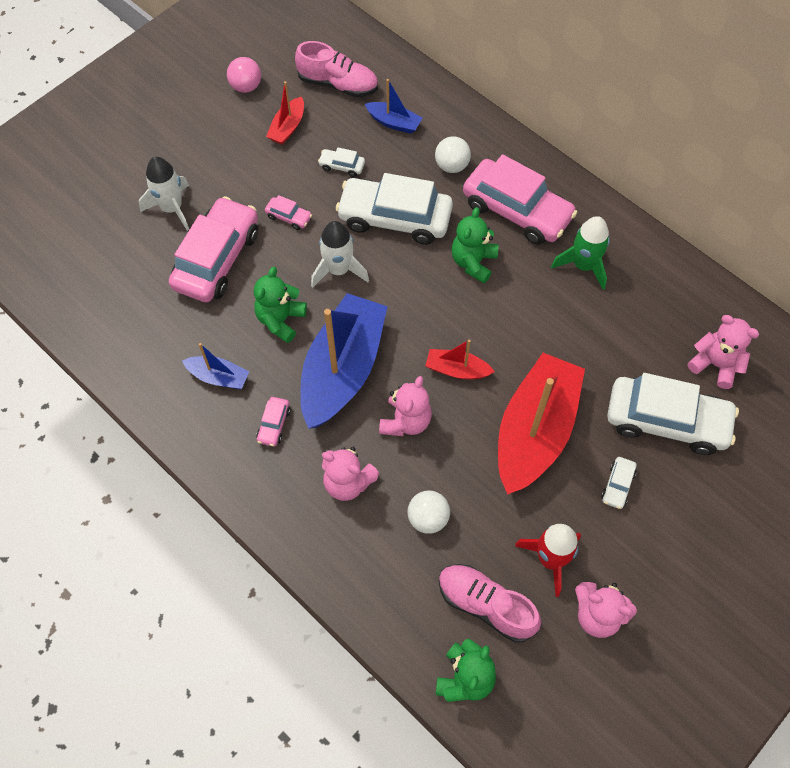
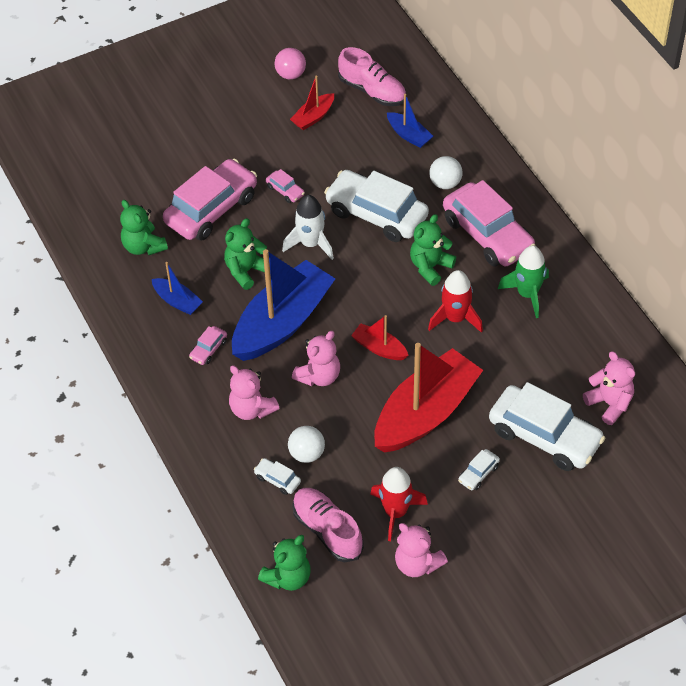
camera: 20 degrees right, 10 degrees down
(157, 322) = (143, 246): none -> green teddy bear
(172, 208) = (189, 159): white rocket -> none
(342, 166) = (348, 160): white car -> white car (277, 479)
(522, 313) = (455, 318): none -> red rocket

